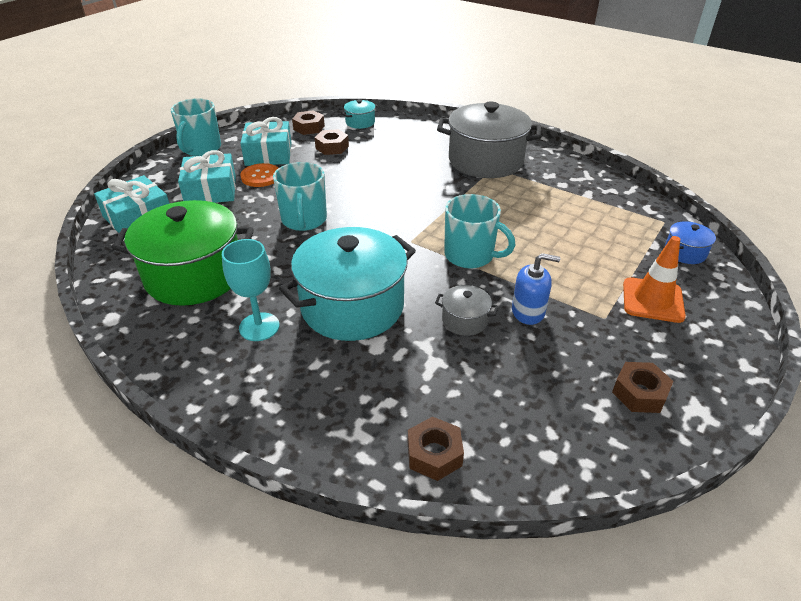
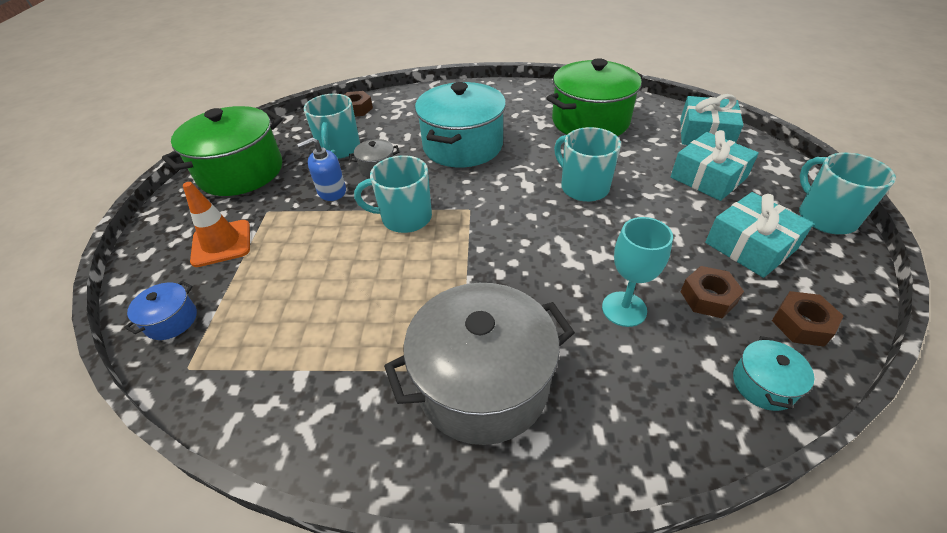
camera: 150 degrees right, 5 degrees up
(259, 327) = (506, 116): turquoise goblet -> turquoise goblet (624, 309)
(261, 176) = (698, 212): orange button -> none
(497, 372) = (339, 149): none -> turquoise mug
(639, 393) = (241, 172): brown nut -> green pot

